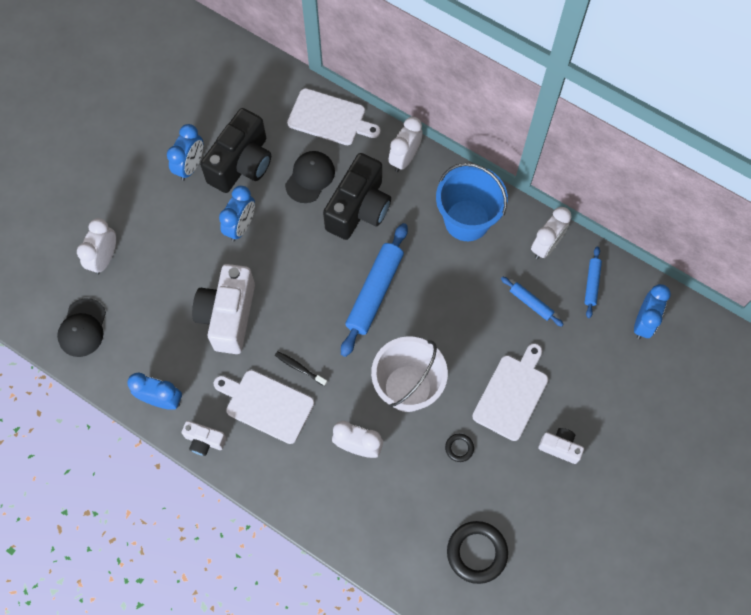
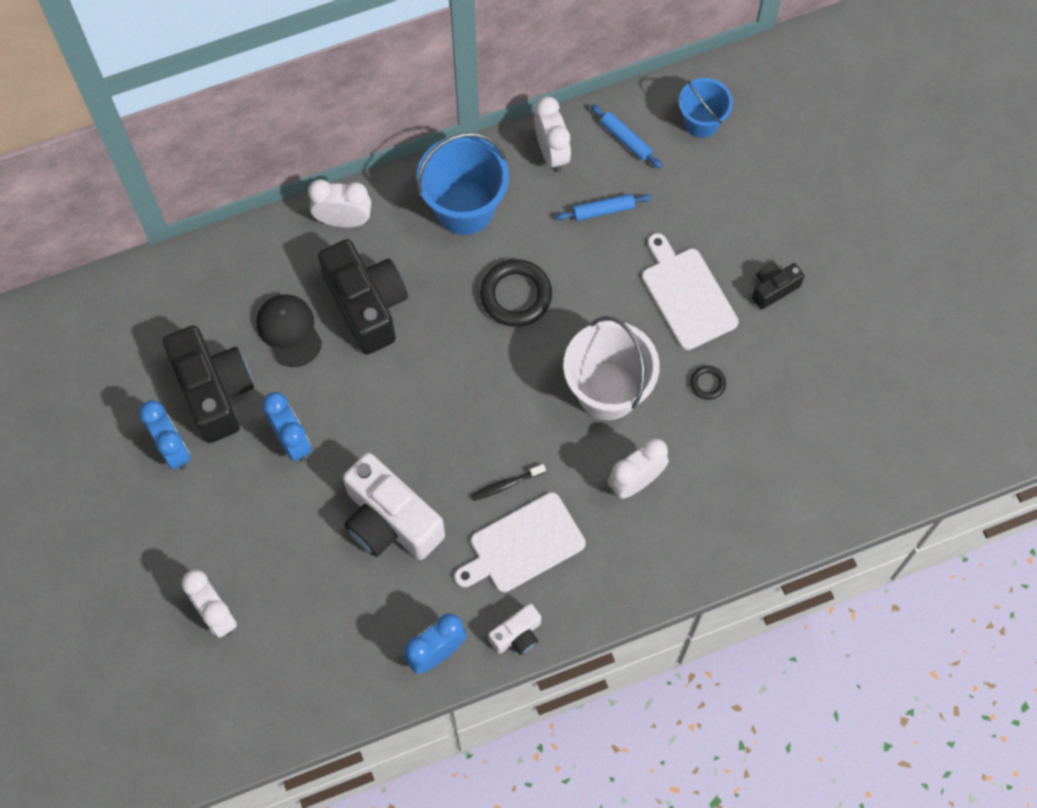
camera: 55 degrees left, 0 degrees up
(82, 328) = (285, 689): black cap -> none
(329, 118) = (232, 263): white cutting board -> none
(375, 292) = (477, 353): blue rolling pin -> none
(404, 158) = (343, 220): white clock -> white clock turned 120 degrees clockwise
(476, 552) = (825, 439): black ring -> black ring (516, 295)
(560, 447) = (773, 289): white camera -> black camera
(643, 322) = (701, 122): blue clock -> blue bucket

